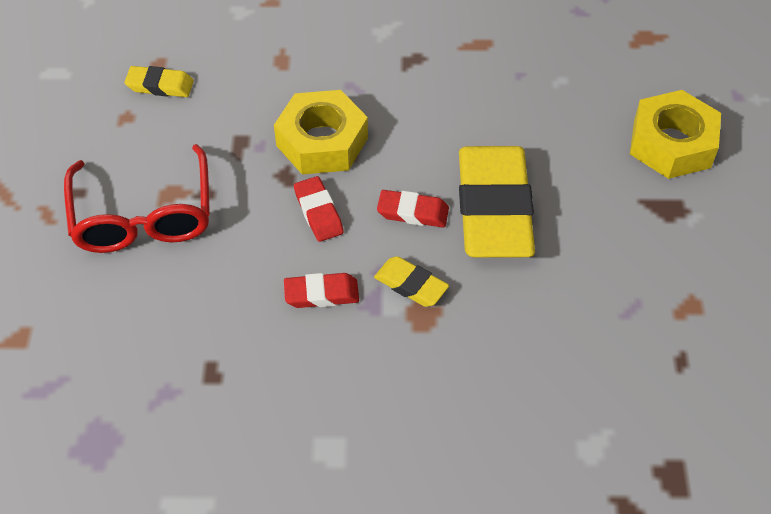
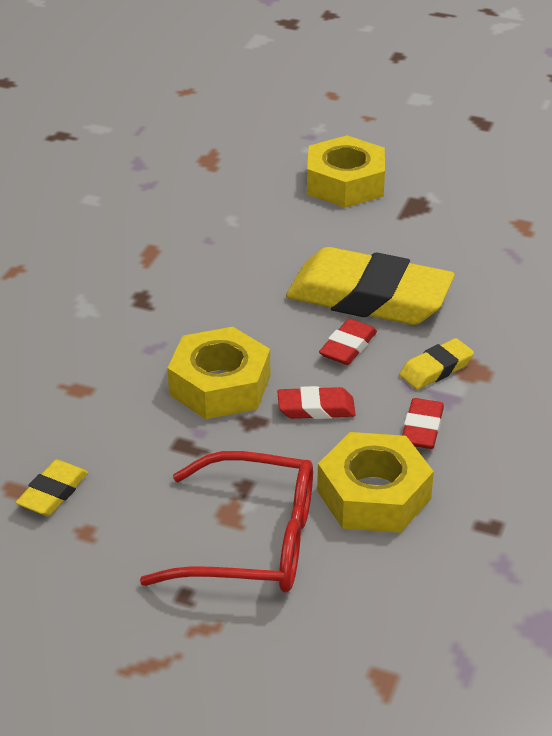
camera: 70 degrees left, 15 degrees down
(223, 280) = (374, 495): none -> yellow nut

